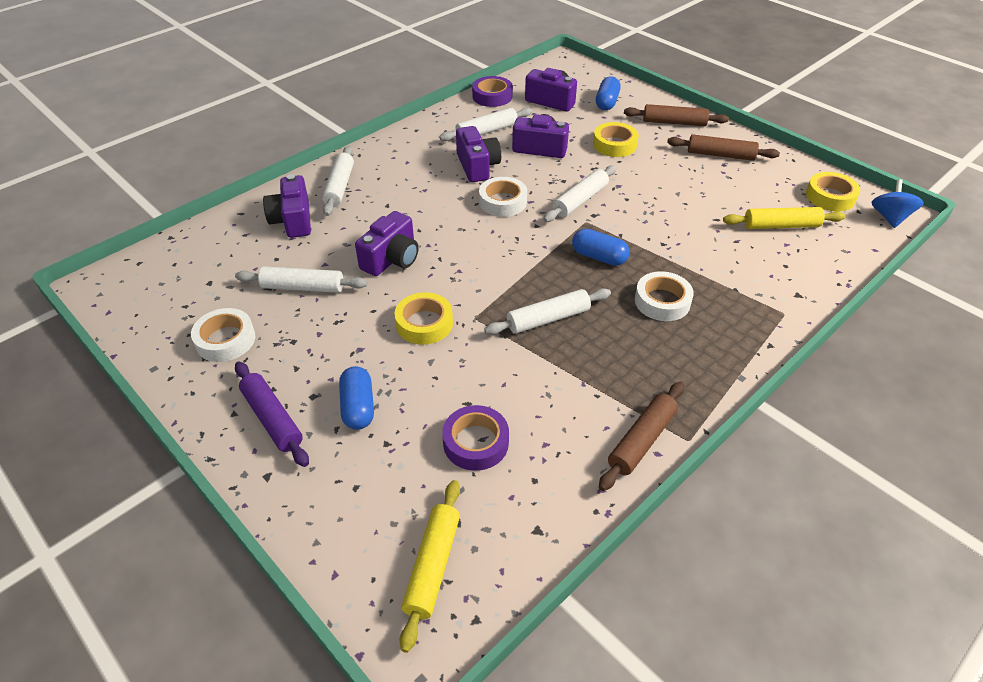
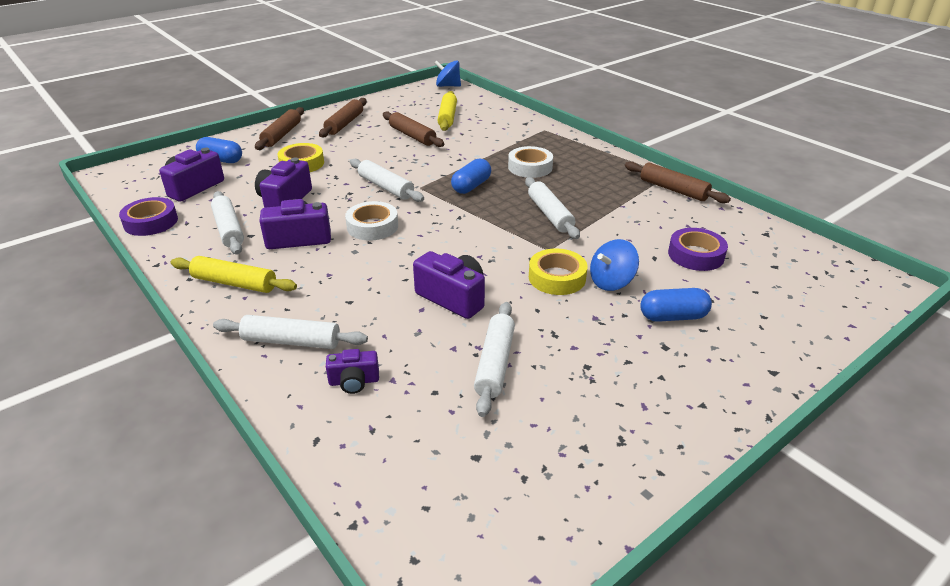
camera: 85 degrees left, 10 degrees down
(225, 340) = (589, 425): white tape -> none
(272, 418) = (702, 373): purple rolling pin -> none
(293, 220) = (354, 381): purple camera -> purple camera, size x0.60
(418, 363) = (611, 282): none -> blue spinning top
(433, 566) = (818, 278): yellow rolling pin -> yellow rolling pin (234, 283)
(711, 204) = (412, 136): none -> brown rolling pin
(830, 197) = (418, 98): yellow tape -> none

